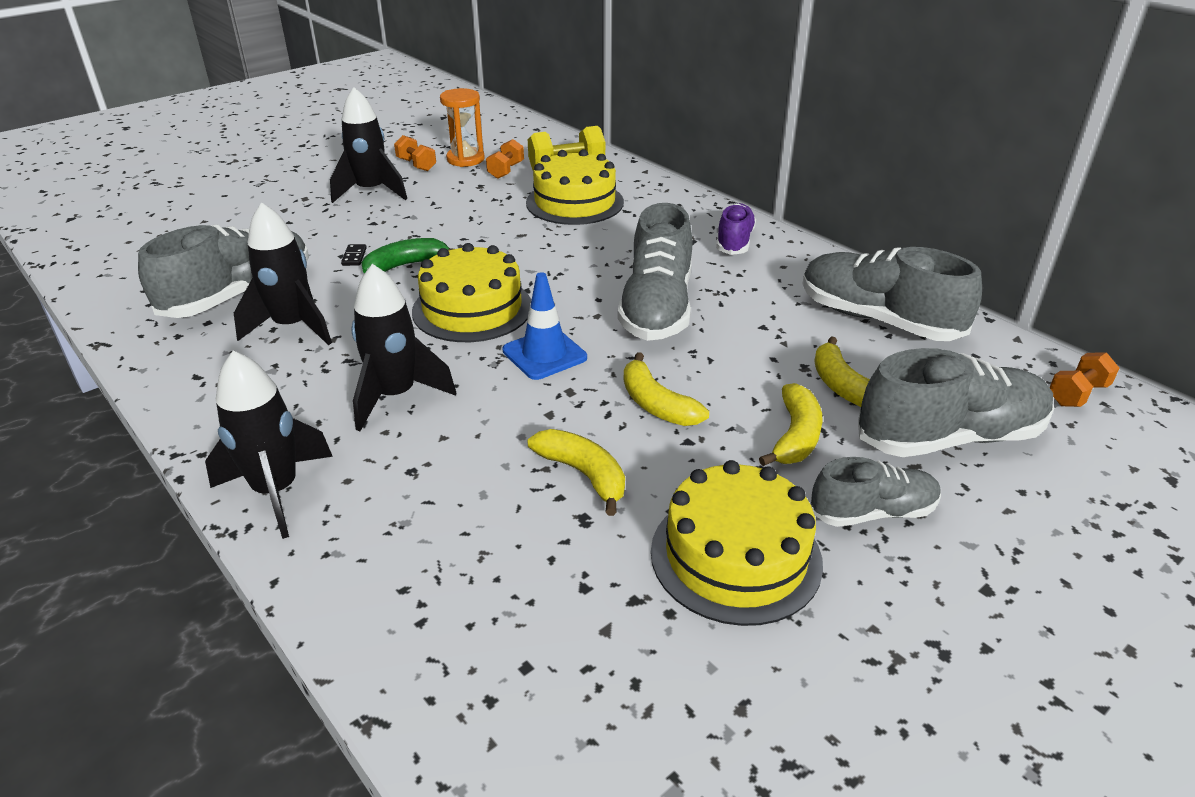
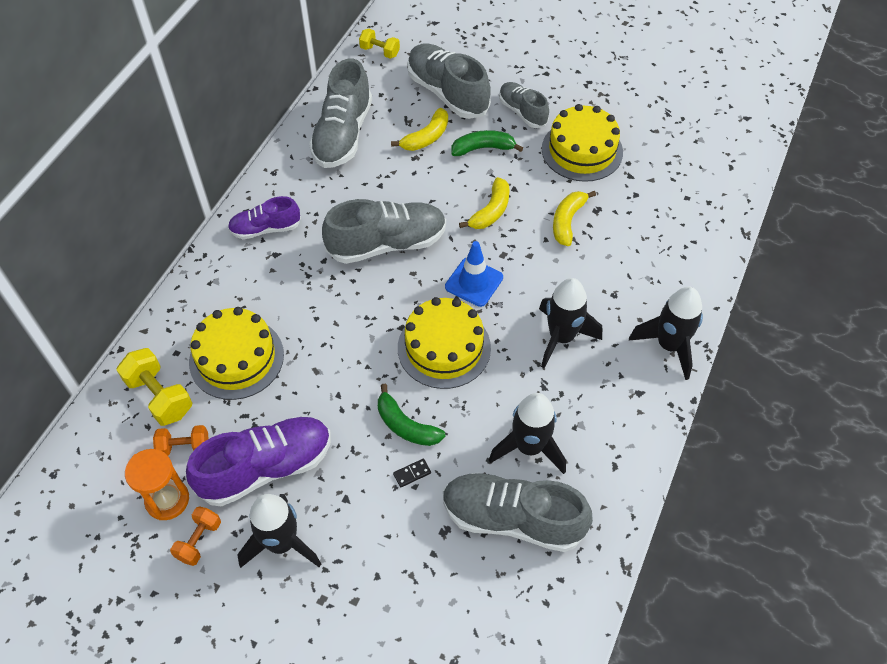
camera: 115 degrees left, 20 degrees up
(446, 197) = (266, 468): none -> purple shoe
(795, 436) = (483, 148): yellow banana -> green banana
(1077, 394) = (380, 51): orange dumbbell -> yellow dumbbell

